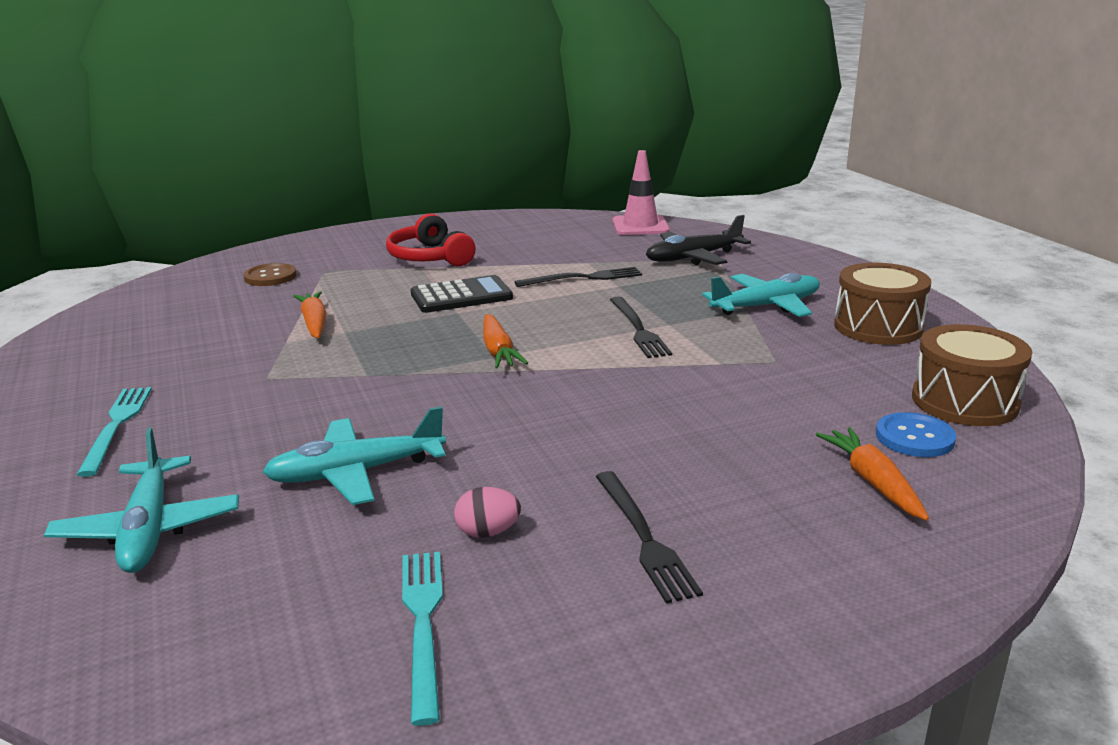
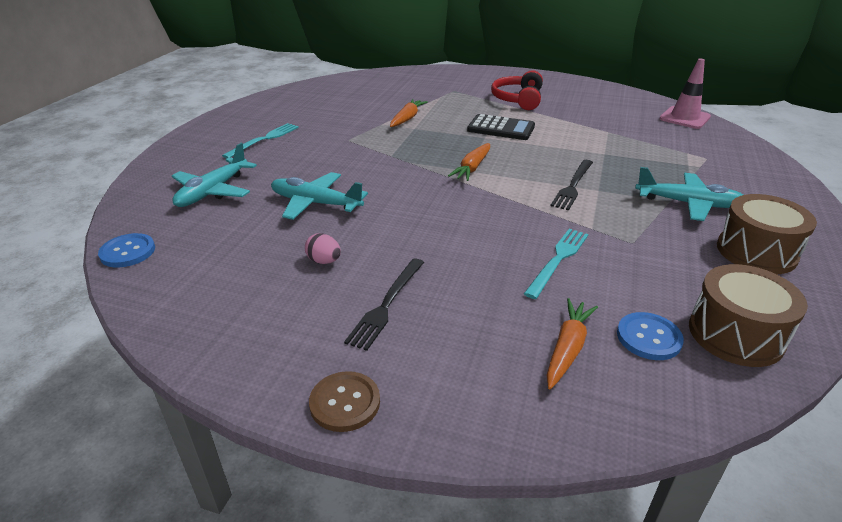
camera: 40 degrees right, 10 degrees up
(136, 682) = (128, 252): none -> blue button
(270, 277) = (423, 86): brown button -> brown button (345, 403)
(423, 623) = (239, 288): turquoise fork -> turquoise fork (558, 260)
(583, 278) = (589, 141): black fork -> none
(693, 258) = (688, 152): black plane -> none

